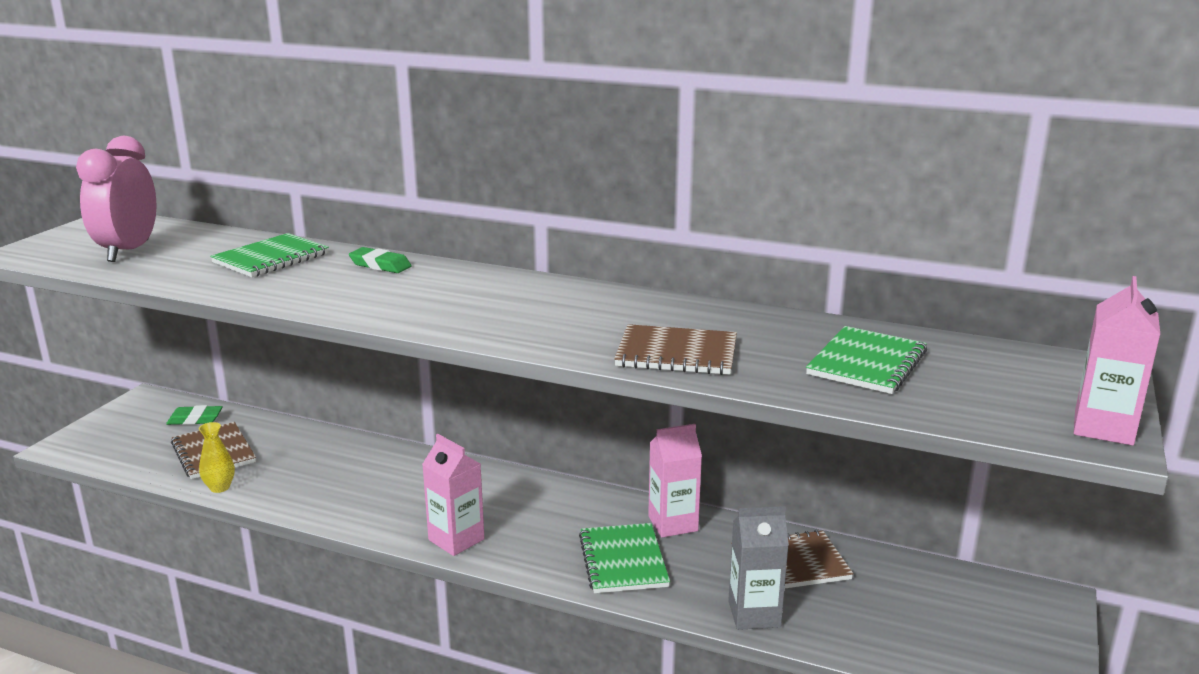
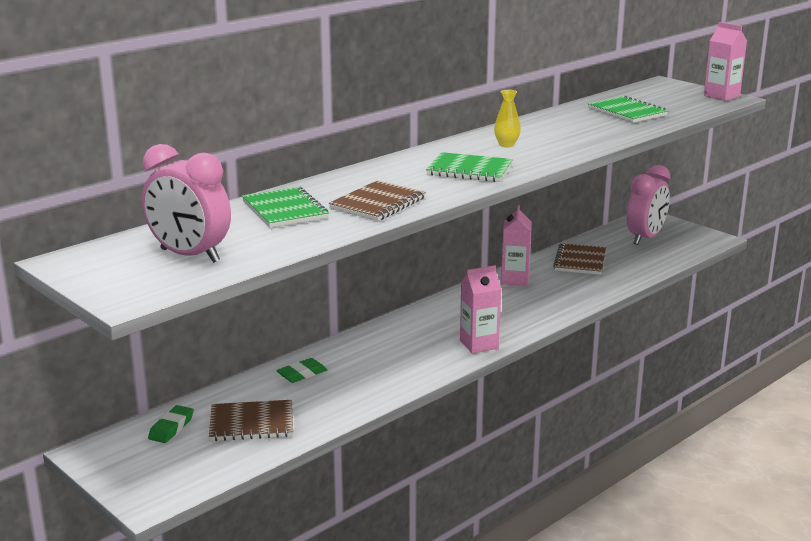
camera: 65 degrees left, 0 degrees up
(220, 487) = (319, 424): yellow vase -> yellow vase (506, 145)
(380, 265) = (348, 181): green eraser -> green eraser (302, 374)
(623, 560) = (543, 300): green notebook -> green notebook (469, 170)
(676, 353) = (584, 139): brown notebook -> brown notebook (377, 203)
(754, 614) = (619, 280): grey carton -> none
(954, 610) = (645, 238): none -> pink clock

